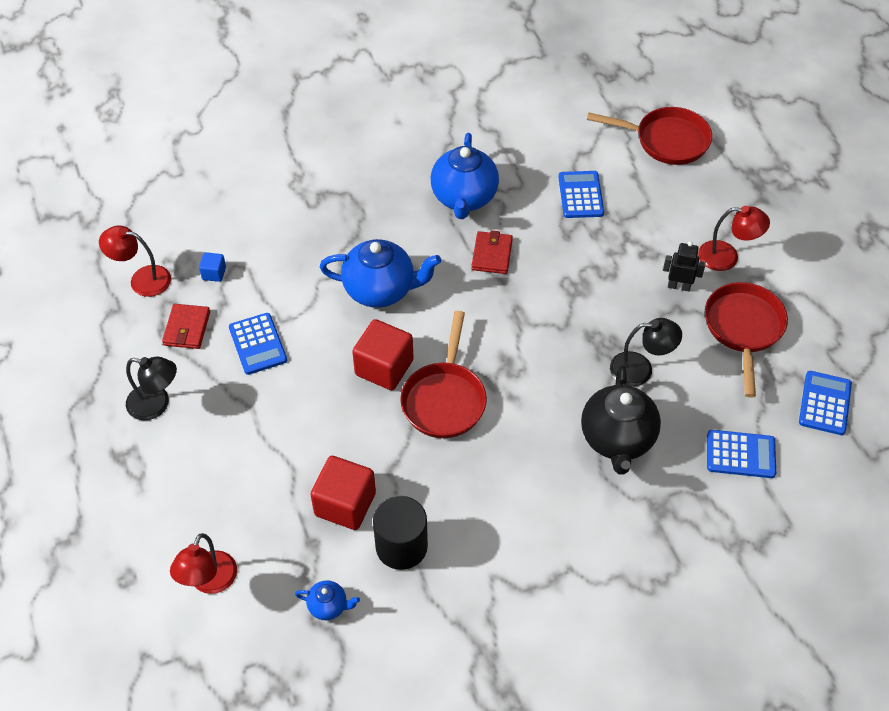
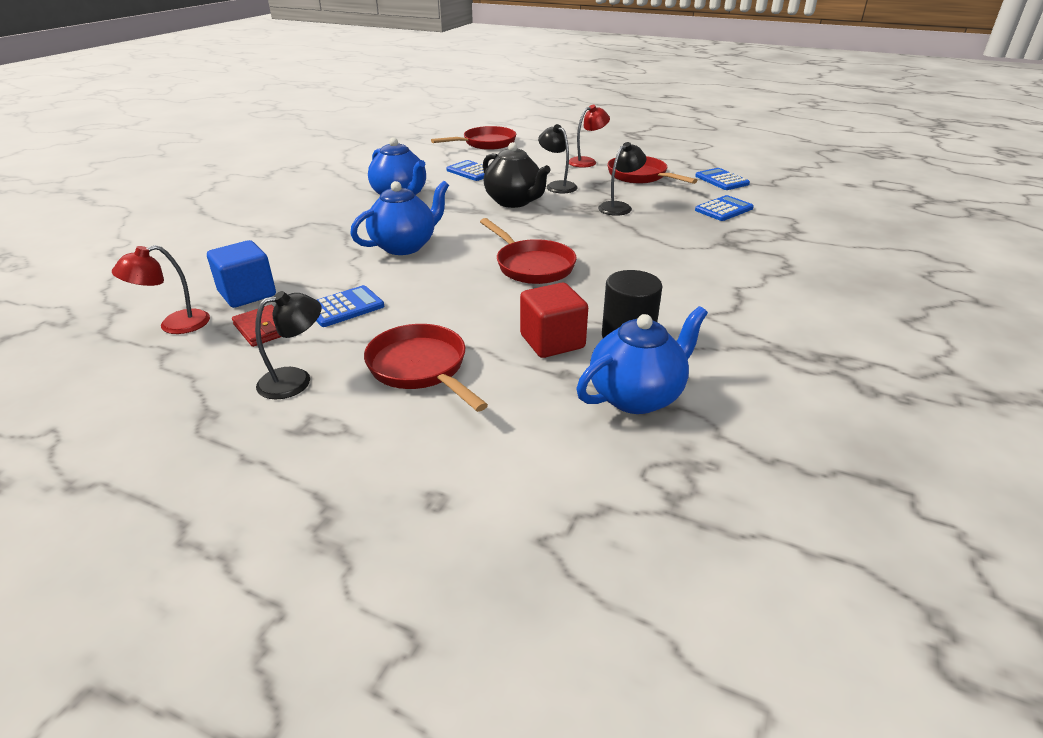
camera: 45 degrees left, 20 degrees down
(209, 582) = (520, 448): red lamp -> none
(214, 273) = (247, 294): blue cube -> blue cube, size x2.07
(235, 457) = (421, 368): none -> red pan
(257, 344) = (345, 307): blue calculator -> blue calculator turned 60 degrees counterclockwise
(328, 606) = (637, 396): blue teapot -> blue teapot, size x2.13
(384, 367) = (466, 273): red cube -> none
(492, 255) = (457, 206): red wallet -> none
(617, 439) = (658, 232): black teapot -> black teapot (514, 202)
(631, 284) = (557, 186): none -> black lamp
(679, 286) = (582, 177): black robot -> none

